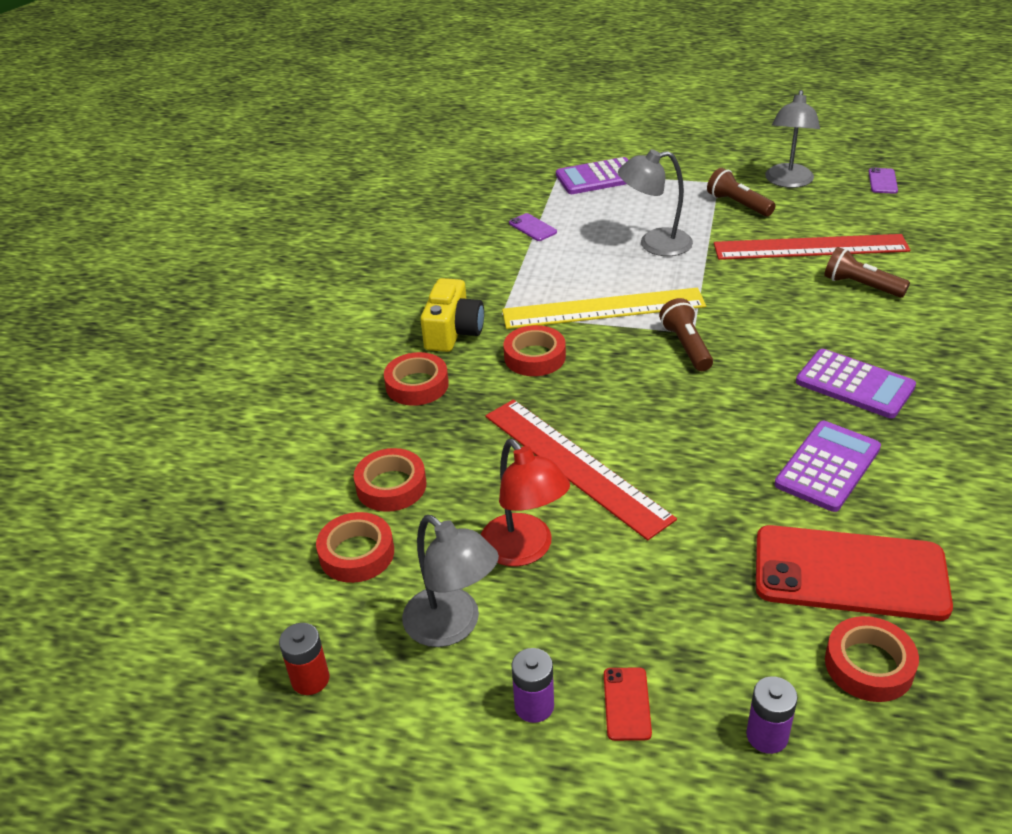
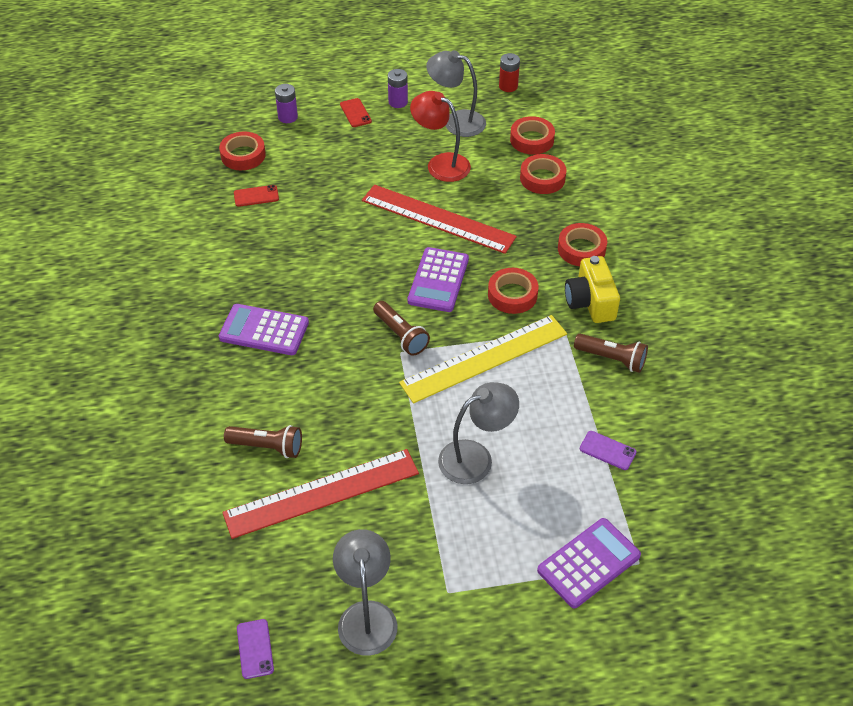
camera: 155 degrees right, 10 degrees up
(738, 204) = (412, 551): brown flashlight -> brown flashlight (612, 359)
(828, 467) = (276, 258): purple calculator -> purple calculator (438, 280)
(850, 573) = (256, 196): red phone -> red phone, size x0.40

